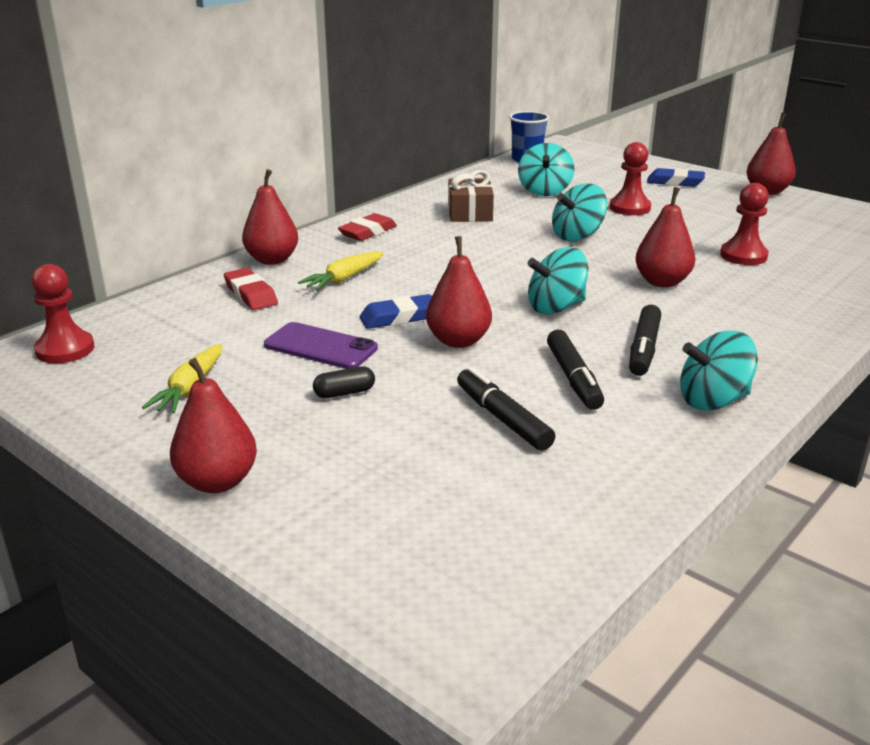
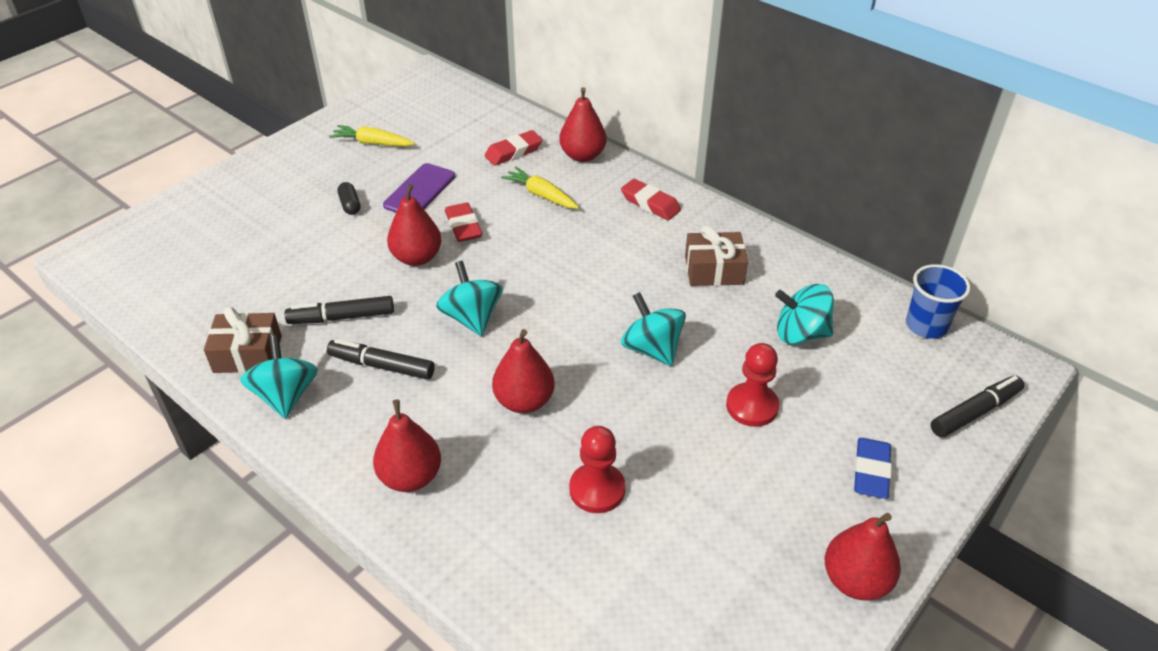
camera: 90 degrees right, 15 degrees up
(65, 349) = (435, 91): red pawn -> none
(217, 481) = (263, 165): red pear -> red pear (410, 477)
(399, 317) = (463, 226): blue eraser -> red eraser
(503, 418) = (295, 277): black marker -> black marker (975, 412)
(657, 435) = (247, 354): none -> brown gift

